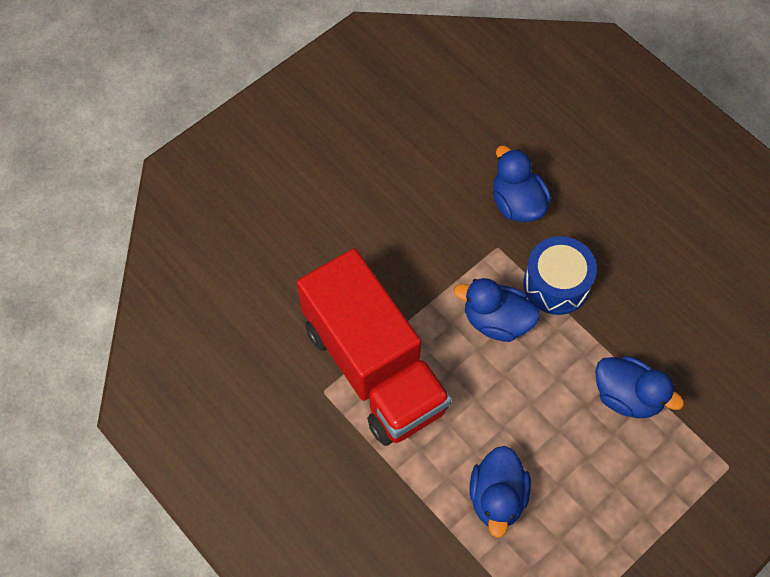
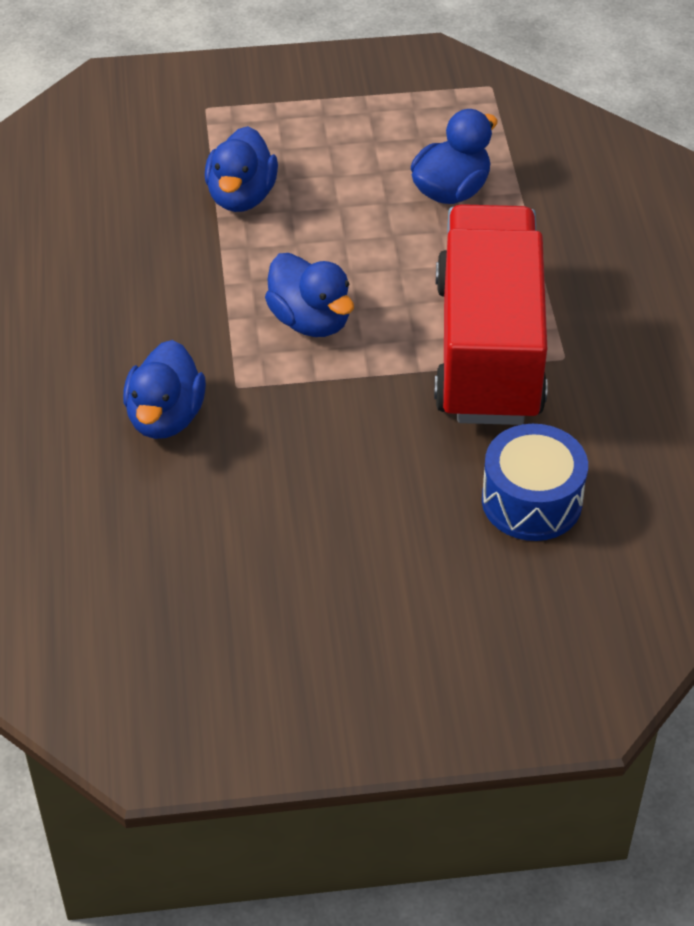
camera: 145 degrees left, 15 degrees down
(556, 284) = (208, 318): blue drum -> blue drum (531, 501)
(627, 396) = (241, 196): blue duck -> blue duck turned 150 degrees counterclockwise

